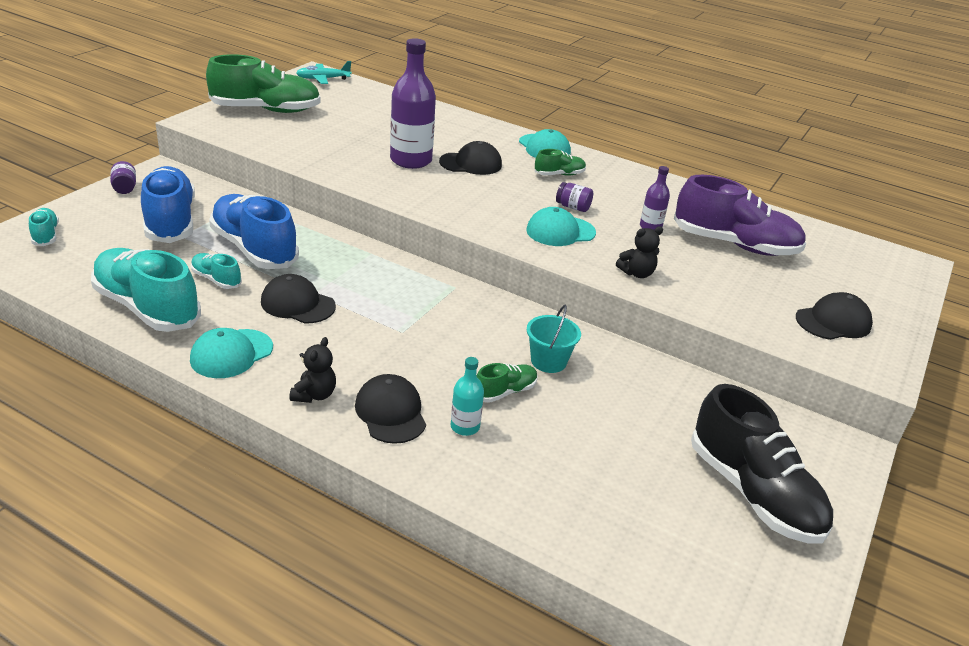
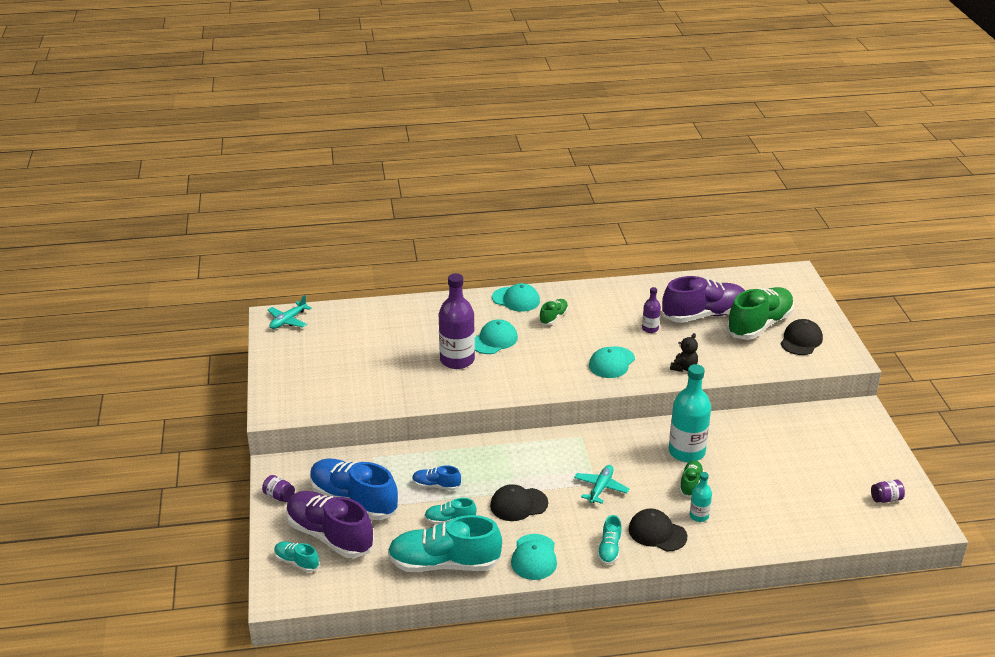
camera: 35 degrees left, 0 degrees up
(105, 233) = (330, 535): none -> purple shoe
(254, 249) = (436, 486): blue shoe -> blue shoe, size x0.47
(266, 110) = (300, 374): green shoe -> green shoe (759, 325)
(314, 395) = (609, 549): black teddy bear -> turquoise shoe
(400, 338) = (601, 488): none -> turquoise plane
(471, 163) = (494, 340): black cap -> turquoise cap
(548, 361) = (686, 452): turquoise bucket -> turquoise bottle
(573, 207) = (594, 339): purple jar -> purple jar (886, 499)
(753, 493) = (850, 462): black shoe -> none

